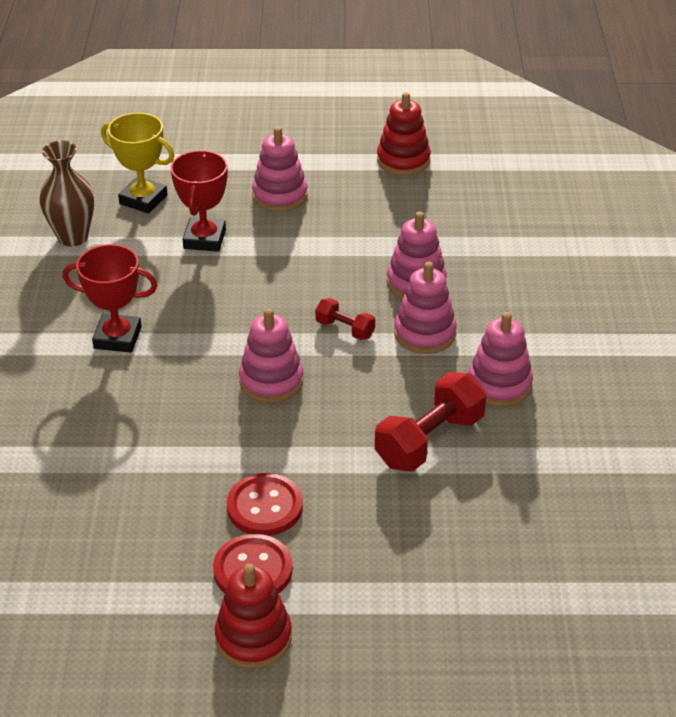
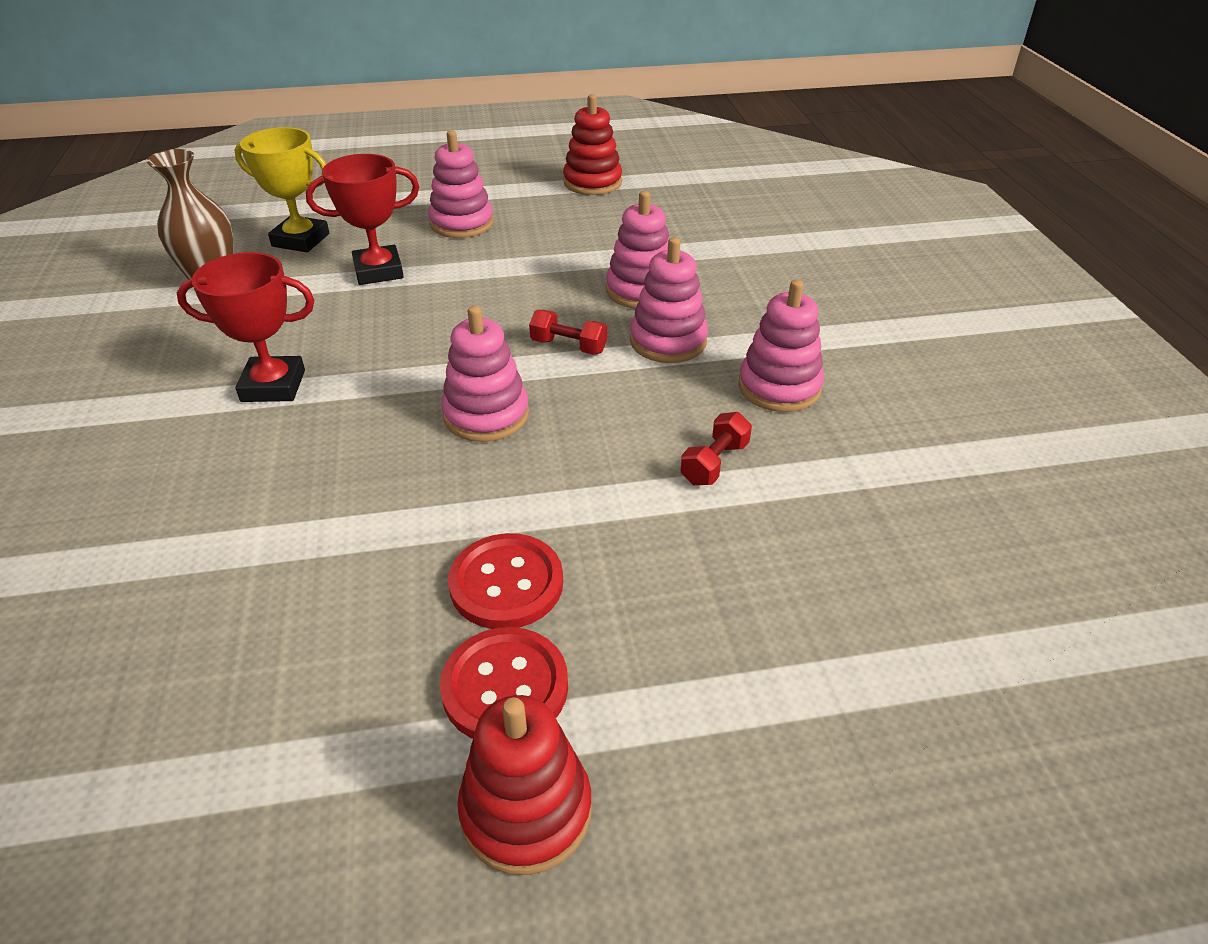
camera: 10 degrees left, 0 degrees up
(204, 239) = (378, 271): red trophy -> red trophy turned 75 degrees clockwise
(429, 440) = (714, 463): red dumbbell -> red dumbbell, size x0.53

